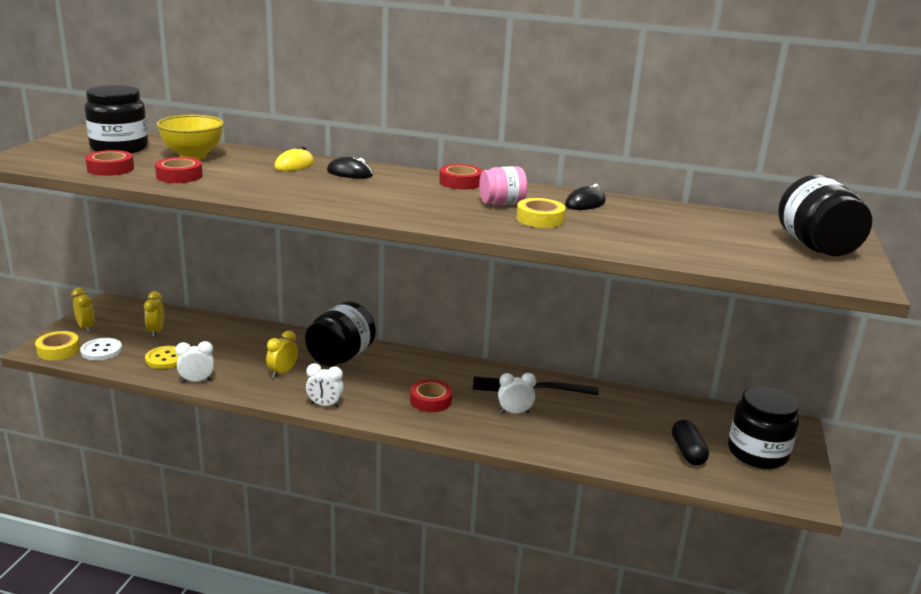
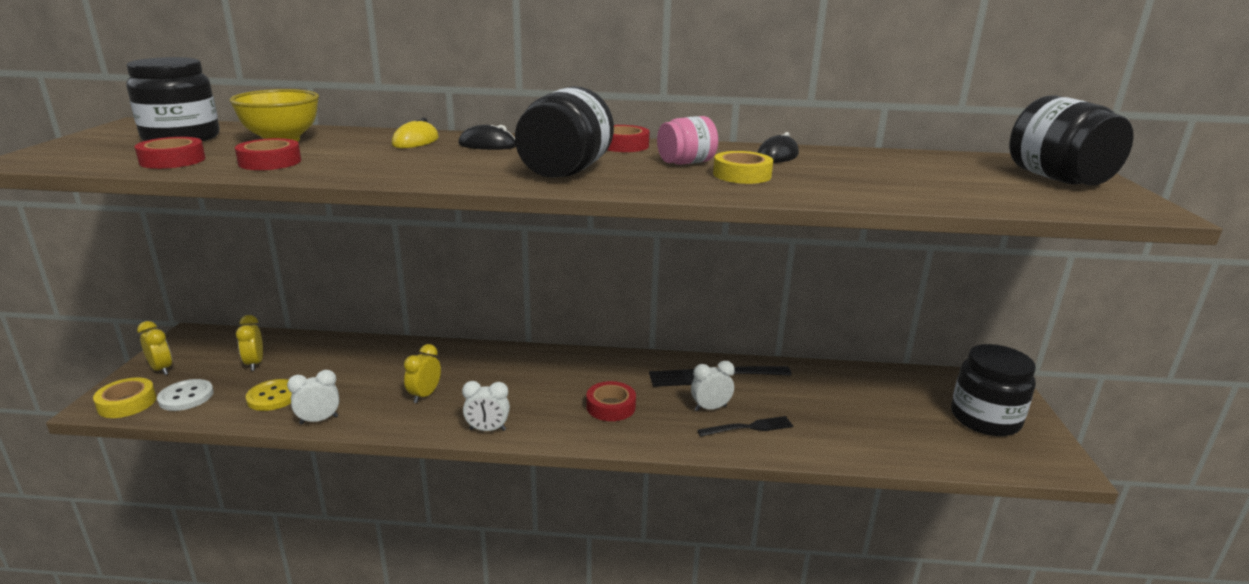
camera: 10 degrees left, 0 degrees up
(340, 357) = (489, 367): black jar -> black jar (565, 171)
(540, 432) = (749, 427): none -> black fork
(687, 452) = (915, 428): black capsule -> none

